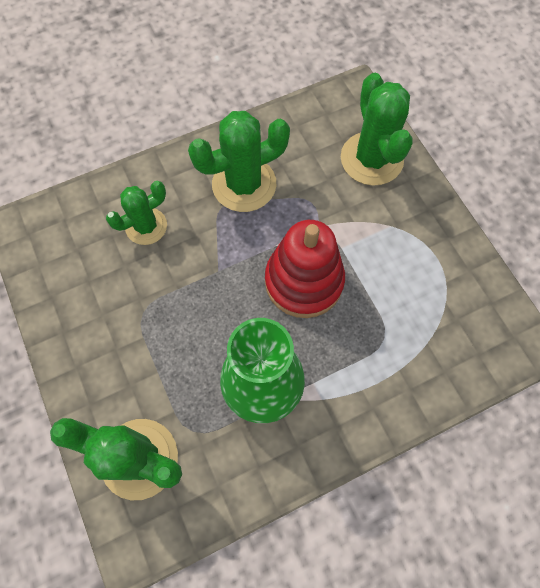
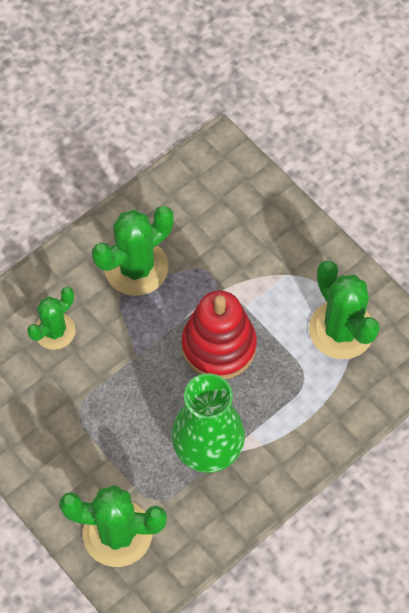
camera: 15 degrees left, 5 degrees down
(371, 159) = (252, 213): green cactus -> green cactus (341, 330)

